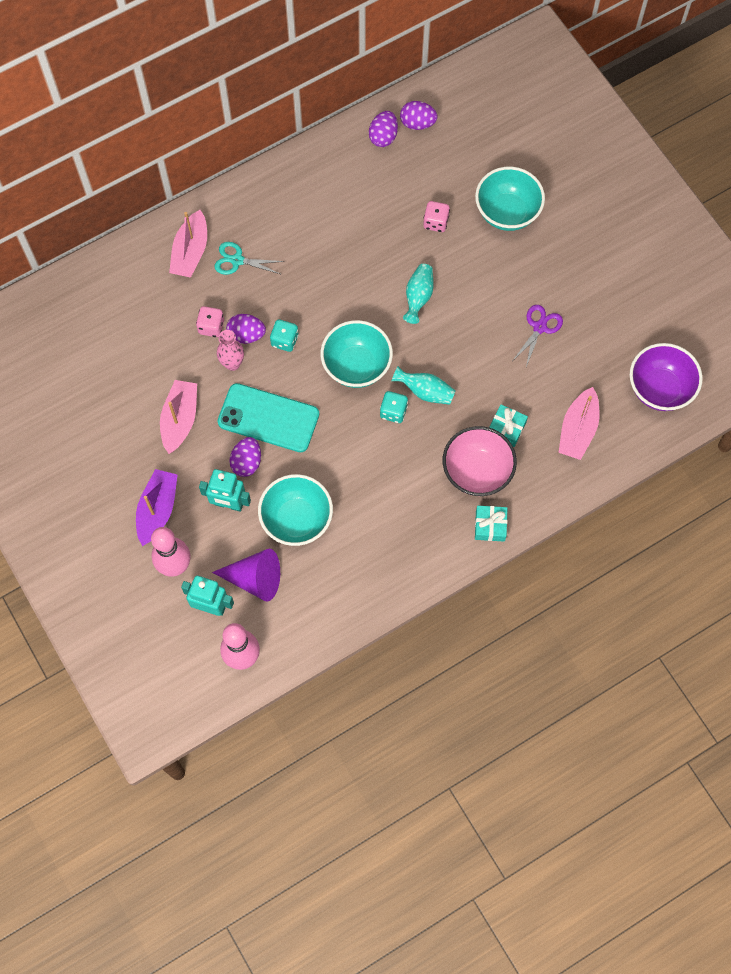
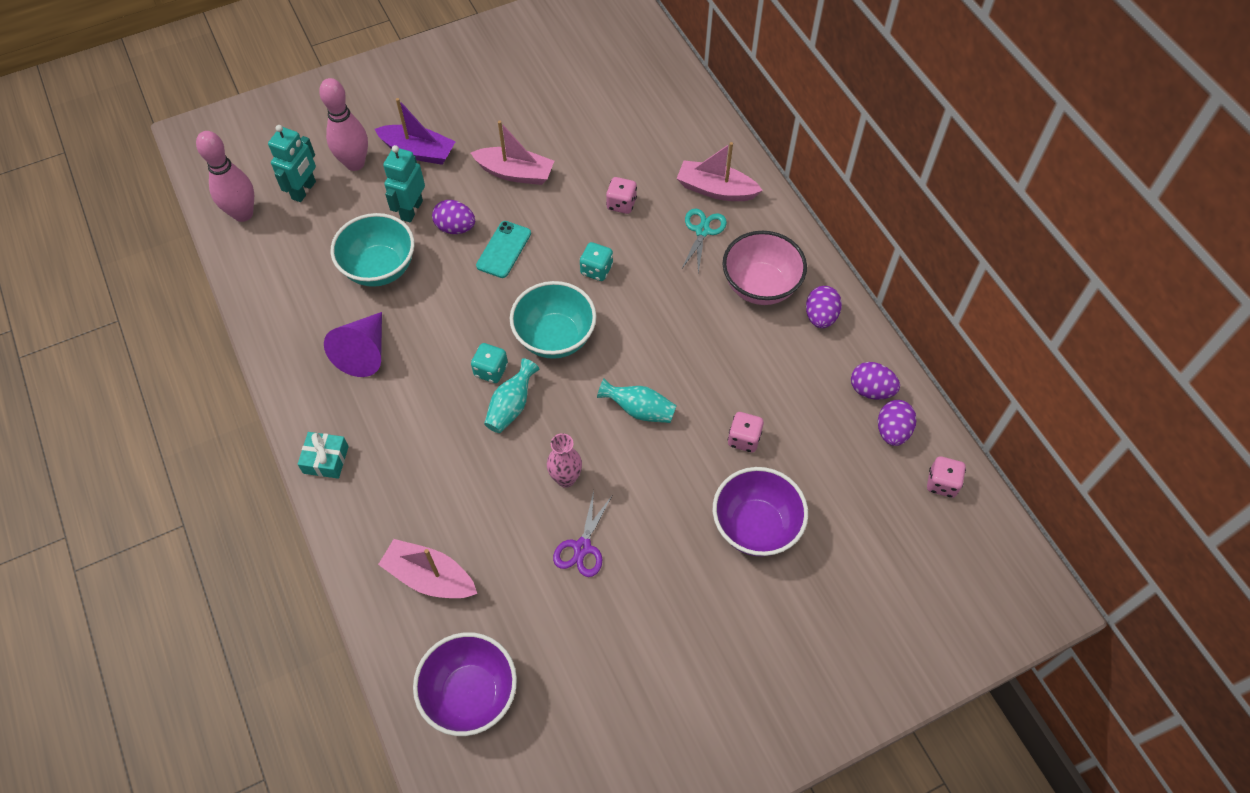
camera: 95 degrees right, 10 degrees down
(232, 363) = (574, 221): pink vase -> pink vase (566, 478)
(246, 335) = (607, 235): purple egg -> purple egg (820, 316)
(254, 579) = (323, 228): purple cone -> purple cone (364, 352)
(268, 418) = (503, 249): turquoise phone -> turquoise phone, size x0.60
(457, 93) = (942, 483): none -> pink dice
(477, 472) = (397, 452): pink bowl -> pink bowl (760, 286)
(506, 428) = (447, 491): turquoise gift -> none
(507, 212) = (755, 526): turquoise bowl -> purple bowl
(539, 327) = (582, 548): purple scissors -> purple scissors turned 75 degrees clockwise

